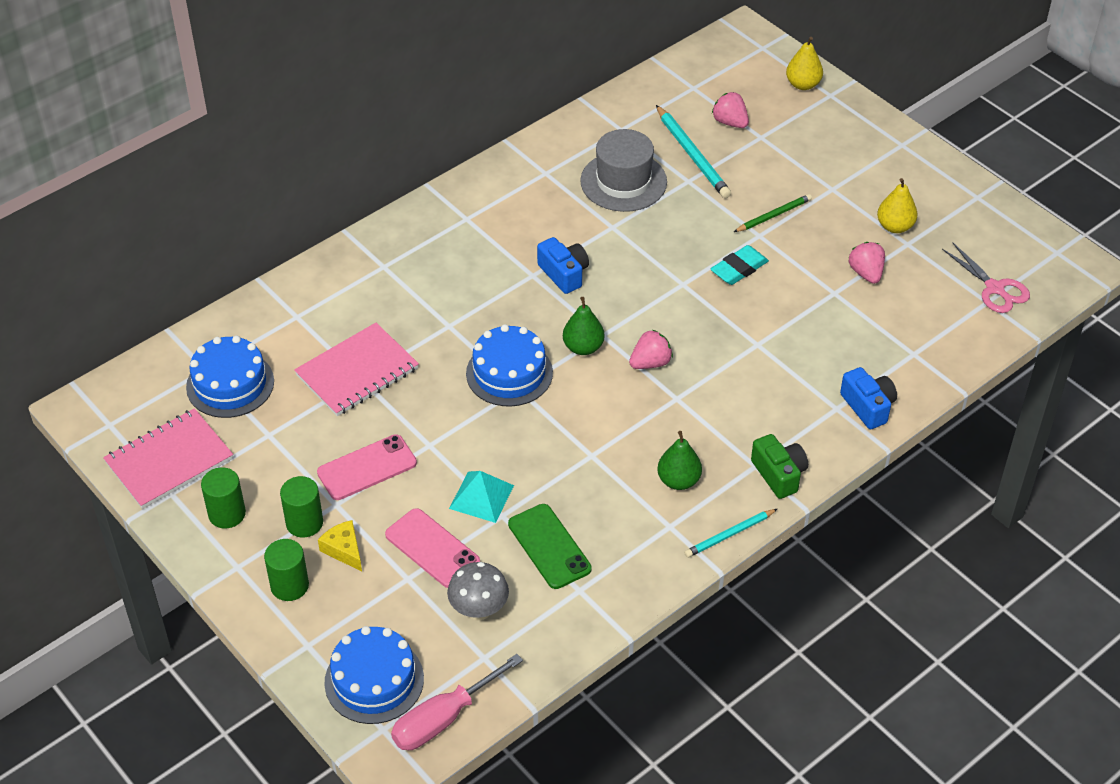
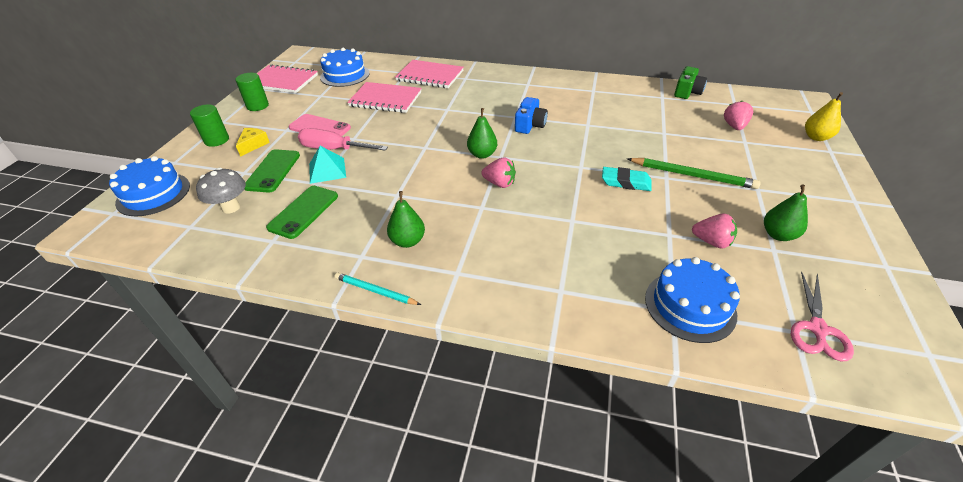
camera: 55 degrees right, 5 degrees down
(304, 523) = (266, 127): green cylinder -> none
(337, 297) = (430, 76): none -> pink notebook
(432, 548) = (273, 171): pink phone -> green phone
(443, 718) = (128, 232): pink screwdriver -> pink screwdriver (334, 149)
(509, 373) = (433, 140): blue cake -> blue cake (690, 306)
(623, 181) = (626, 113): grey hat -> none
(692, 155) = (685, 125): turquoise pencil -> none
(773, 215) = (692, 175): green pencil -> green pencil, size x1.61
(779, 474) = (460, 290): green camera -> green camera (687, 92)
(866, 273) = (711, 242): pink strawberry -> pink strawberry turned 75 degrees clockwise
(868, 406) = (584, 309): blue camera -> none
(895, 226) = (778, 235): yellow pear -> green pear

